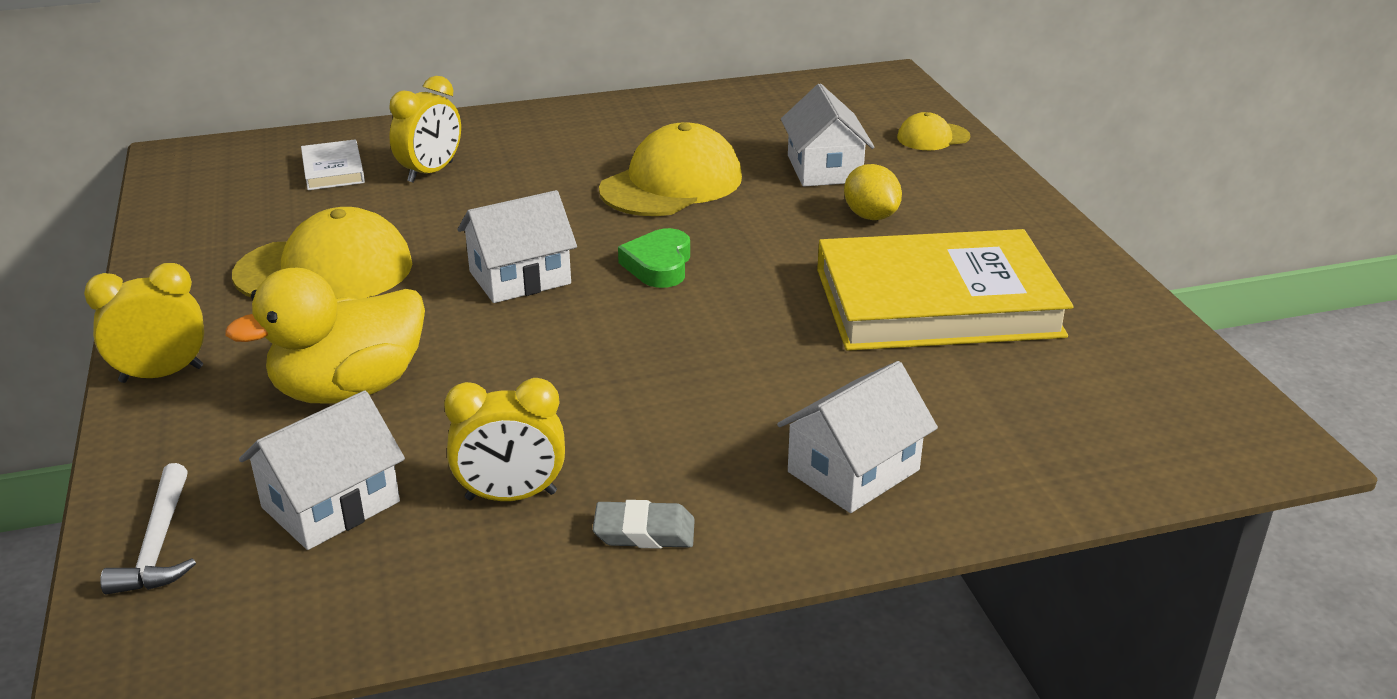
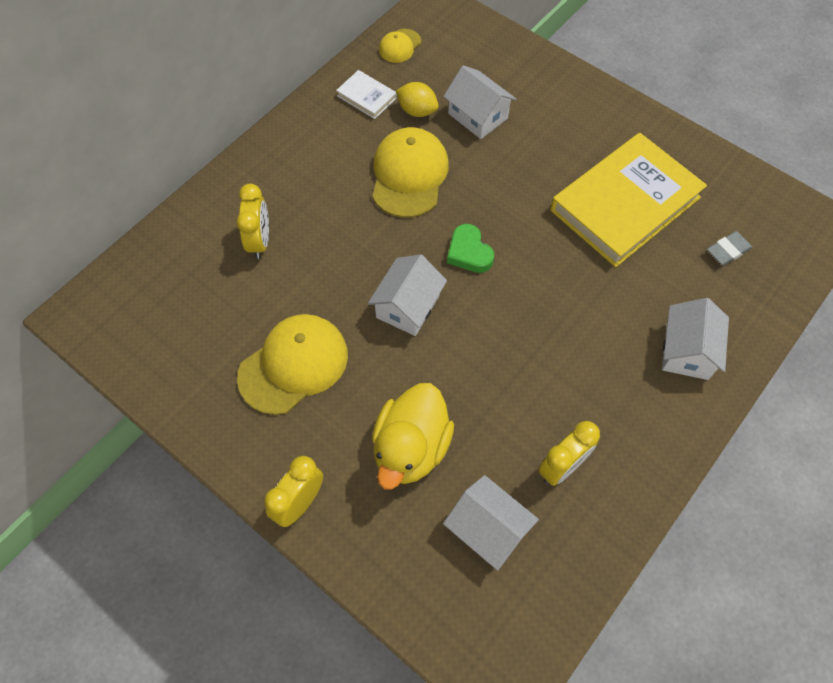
camera: 35 degrees left, 30 degrees up
(158, 545) = (437, 611): white hammer -> none
(330, 504) = (488, 529): white house -> white house turned 60 degrees counterclockwise
(333, 170) = (196, 273): white book -> white book (366, 97)
(644, 532) = (638, 449): grey eraser -> grey eraser (728, 250)
(870, 216) = (536, 147): yellow lemon -> yellow lemon (417, 111)
(933, 137) = (509, 54): yellow cap -> yellow cap (399, 46)

